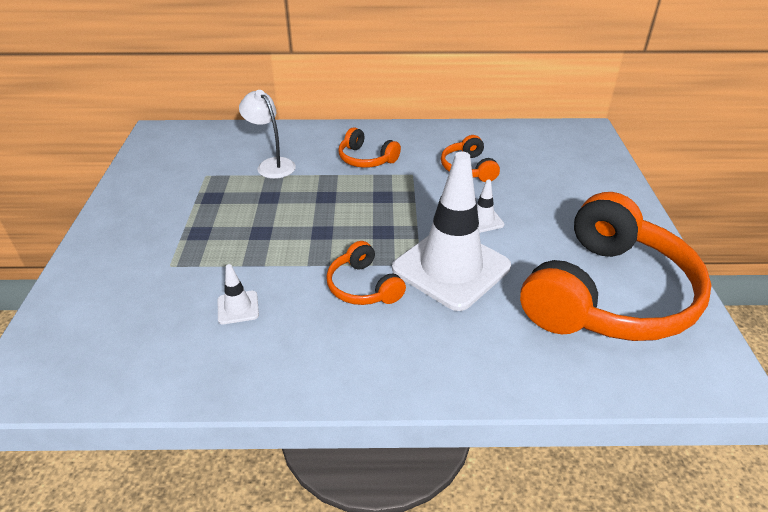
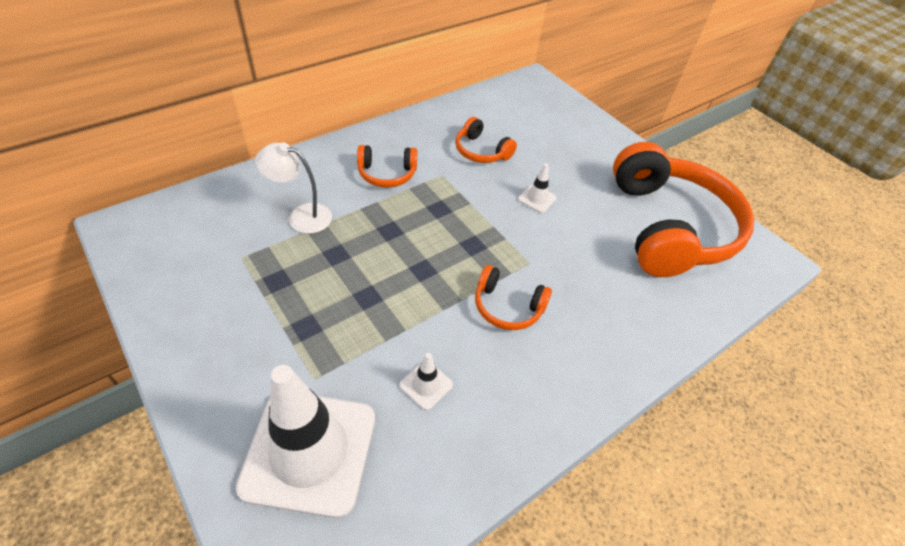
camera: 40 degrees left, 10 degrees up
(451, 268) = (554, 255): white traffic cone -> white traffic cone (309, 451)

